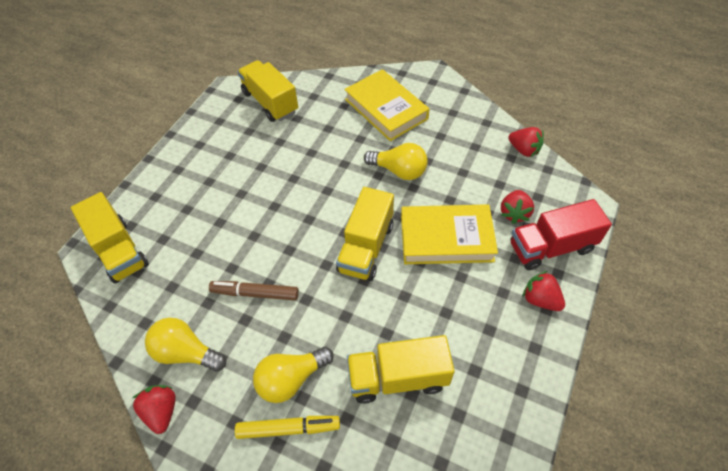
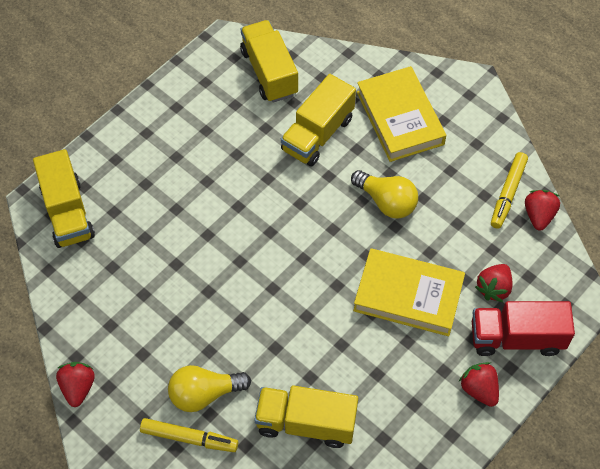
camera: 15 degrees right, 5 degrees up
(186, 352) = (112, 338): yellow light bulb -> none
(255, 293) = (192, 298): brown marker -> none
(366, 247) = (320, 281): yellow truck -> yellow truck (317, 134)
(492, 140) = (508, 193): none -> yellow marker
(524, 150) = (538, 215): red strawberry -> red strawberry turned 135 degrees counterclockwise

